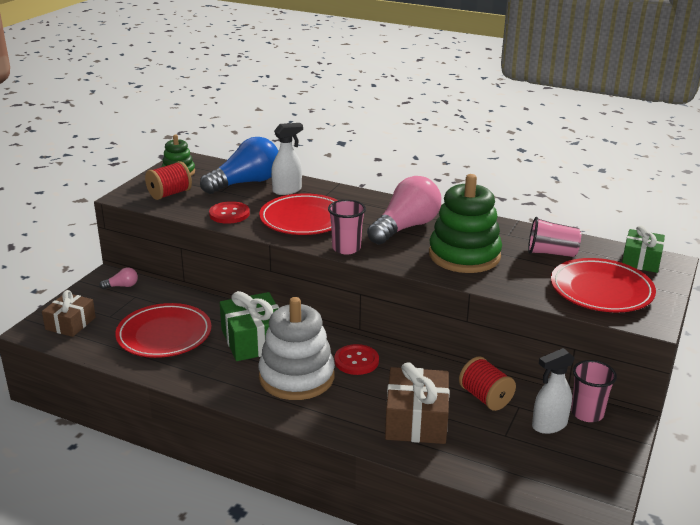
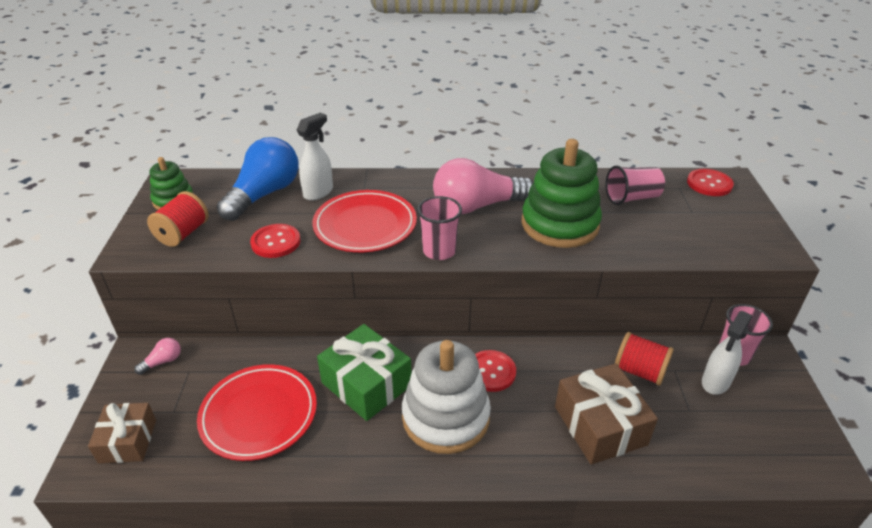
camera: 25 degrees left, 10 degrees up
(405, 227) = (477, 206): pink light bulb -> pink light bulb turned 120 degrees counterclockwise
(601, 290) = (709, 228): red plate -> none
(641, 260) = (709, 184): green gift -> red button

